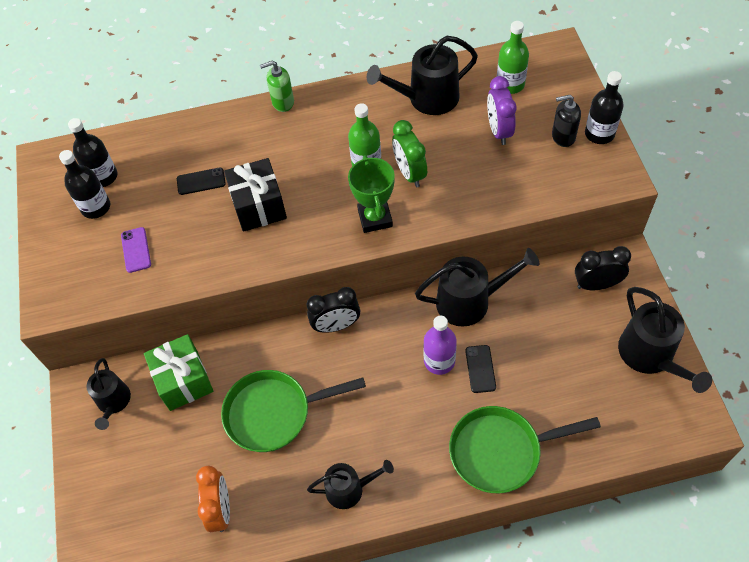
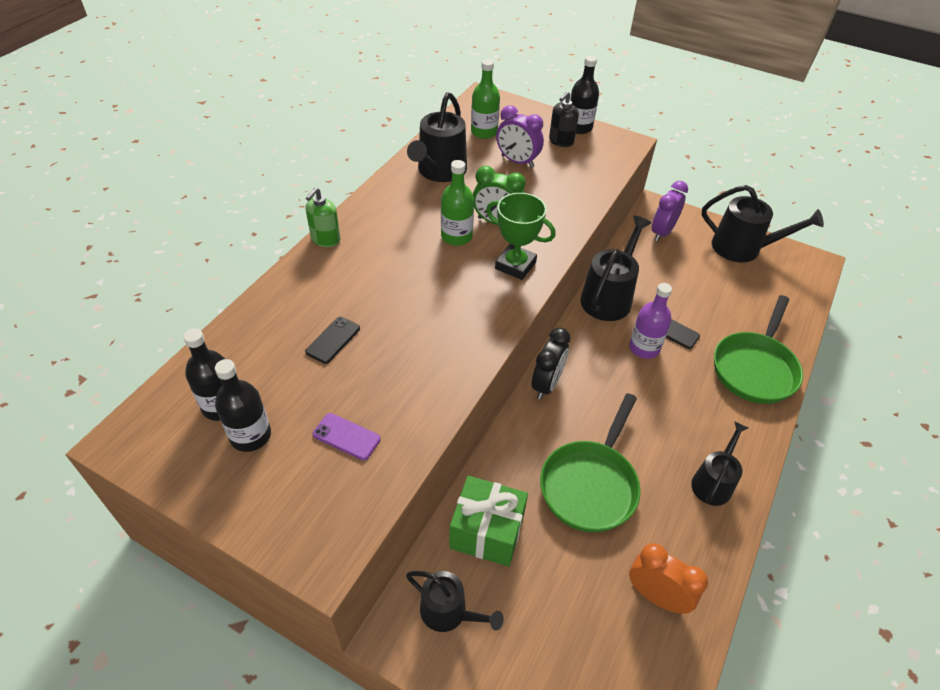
camera: 55 degrees left, 10 degrees down
(259, 206) = (413, 321): black gift -> none
(596, 284) = (662, 232): black clock -> purple clock

